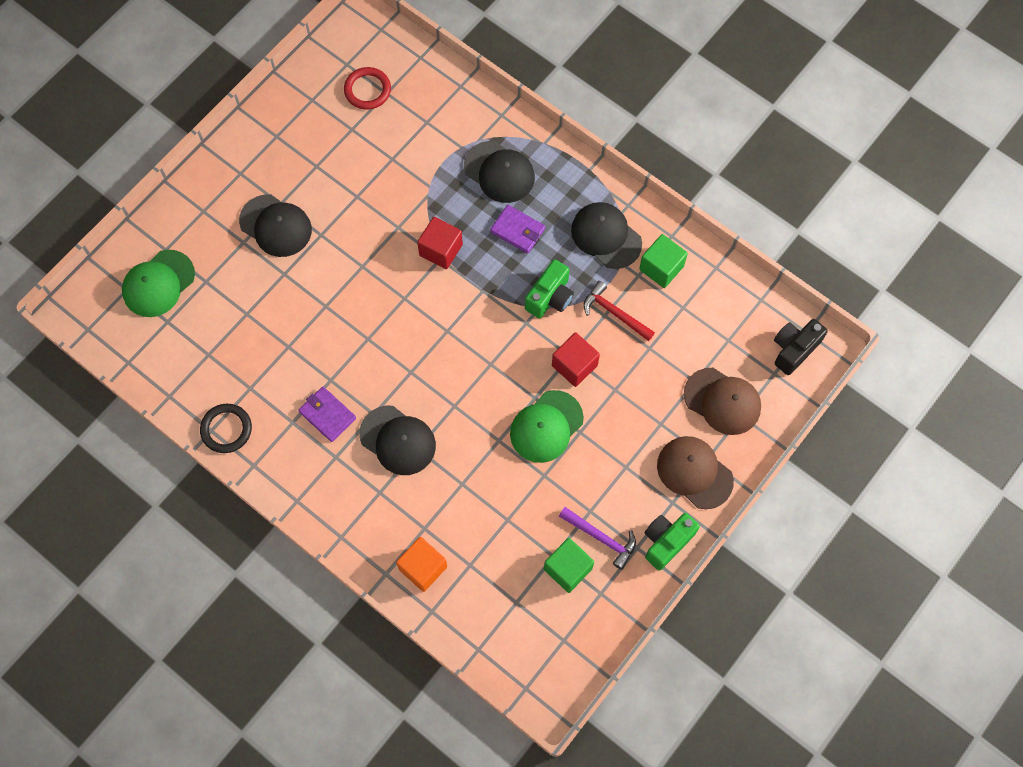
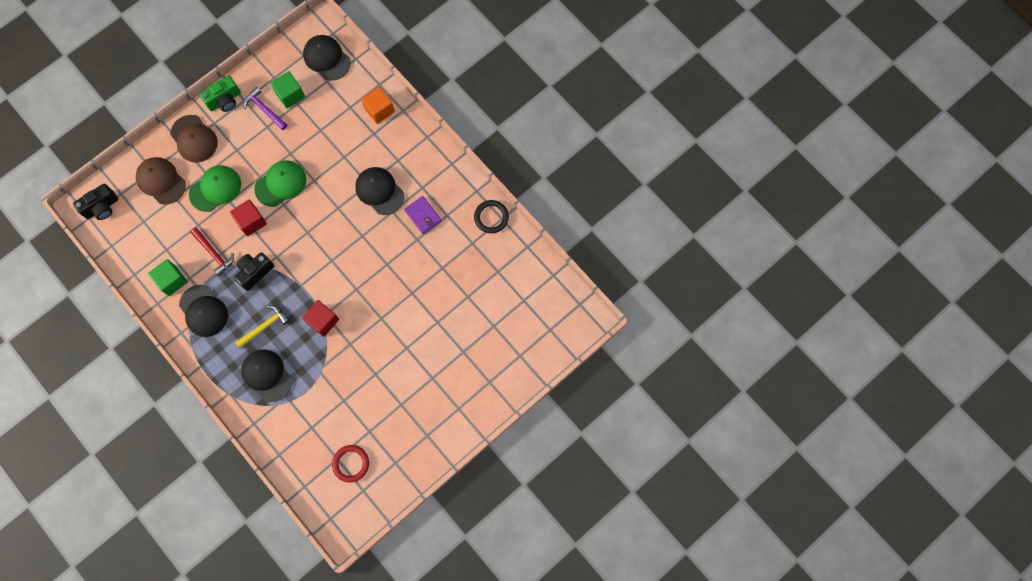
camera: 170 degrees left, 5 degrees up
(158, 283) = (527, 329): green cap -> green cap (215, 189)
(276, 226) = (438, 360): black cap -> black cap (327, 58)
(517, 230) = (265, 326): purple wallet -> yellow hammer
(550, 297) = (255, 272): green camera -> black camera

